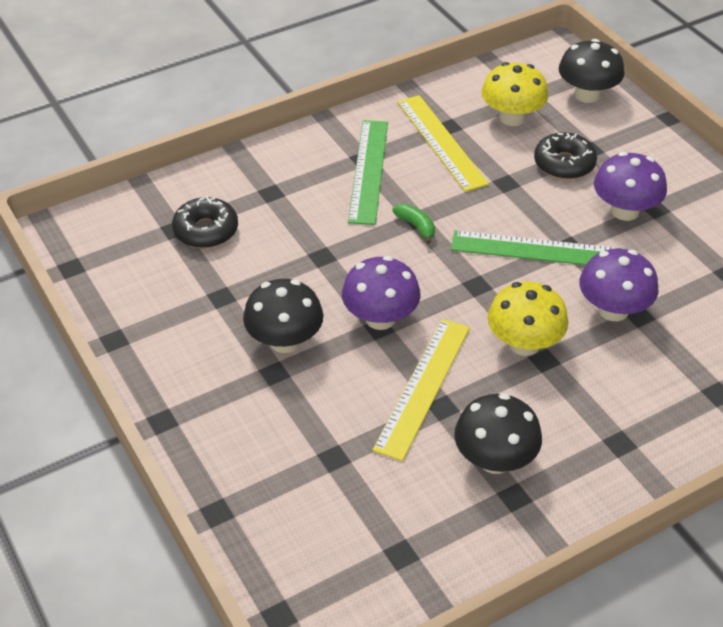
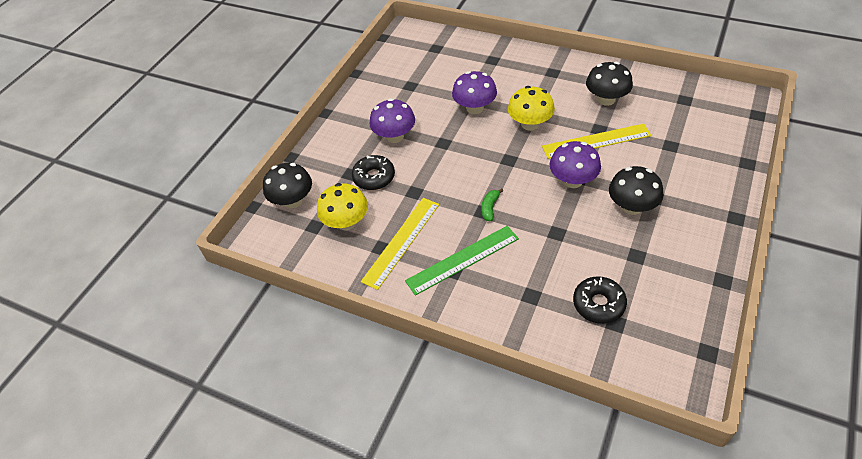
camera: 120 degrees left, 5 degrees up
(536, 250) = (459, 152): green ruler -> none

